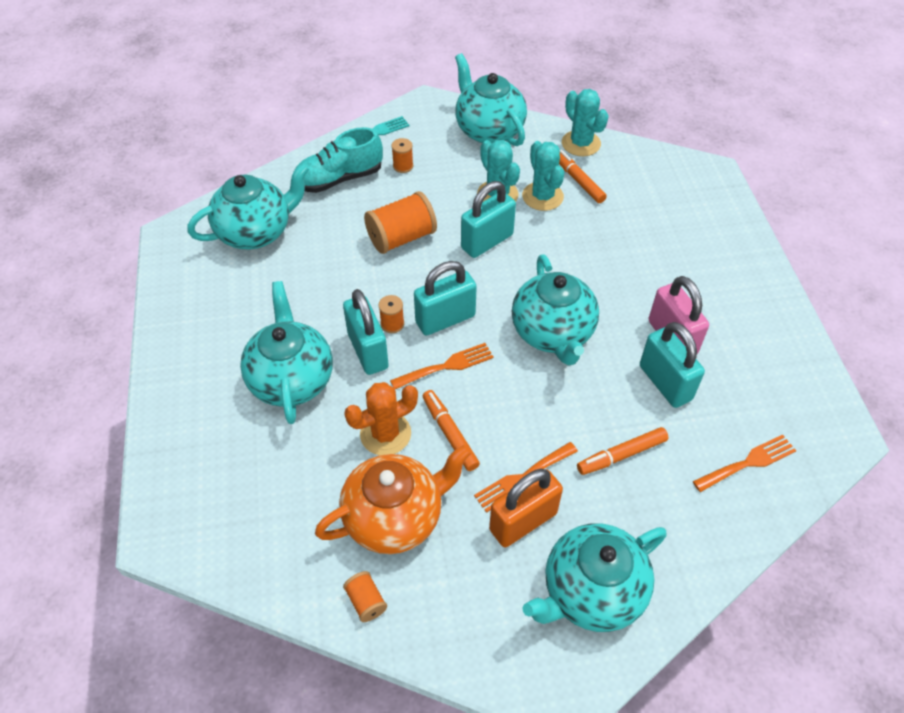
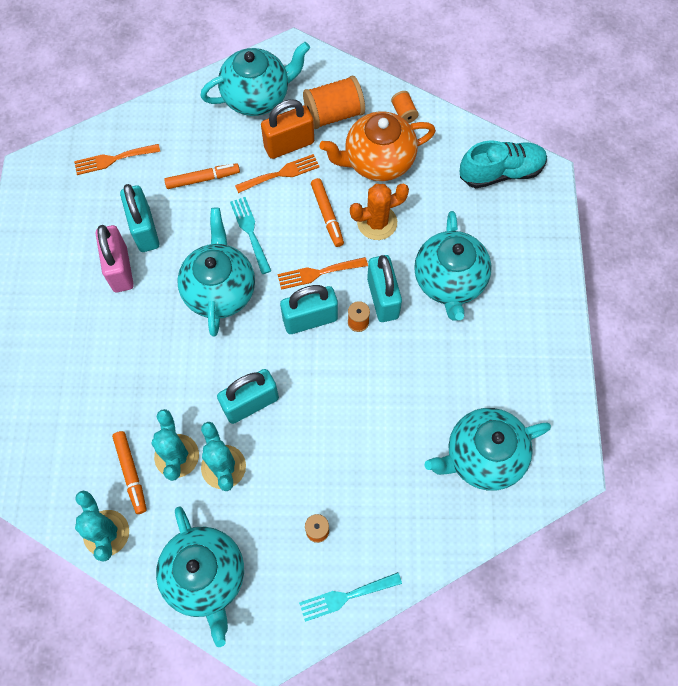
camera: 170 degrees left, 15 degrees up
(339, 179) = (391, 522): turquoise shoe -> turquoise shoe (501, 172)
(401, 237) = (335, 423): orange spool -> orange spool (333, 114)
(539, 399) = (250, 232): none -> turquoise fork

